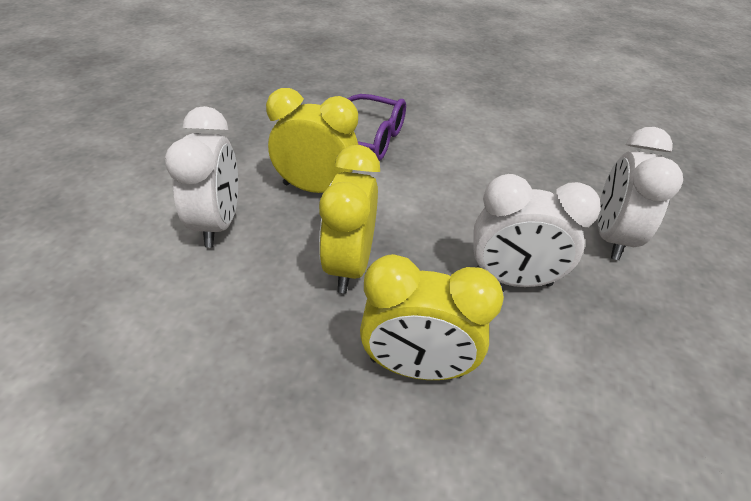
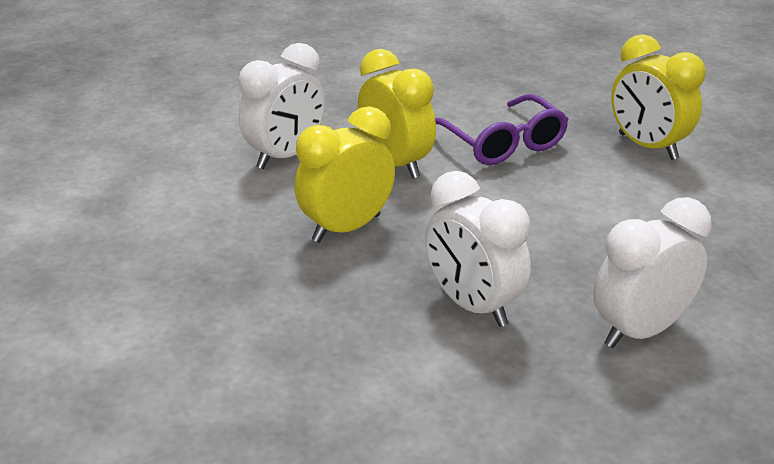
camera: 45 degrees right, 10 degrees down
(416, 366) = (306, 311): yellow clock -> yellow clock (647, 147)

